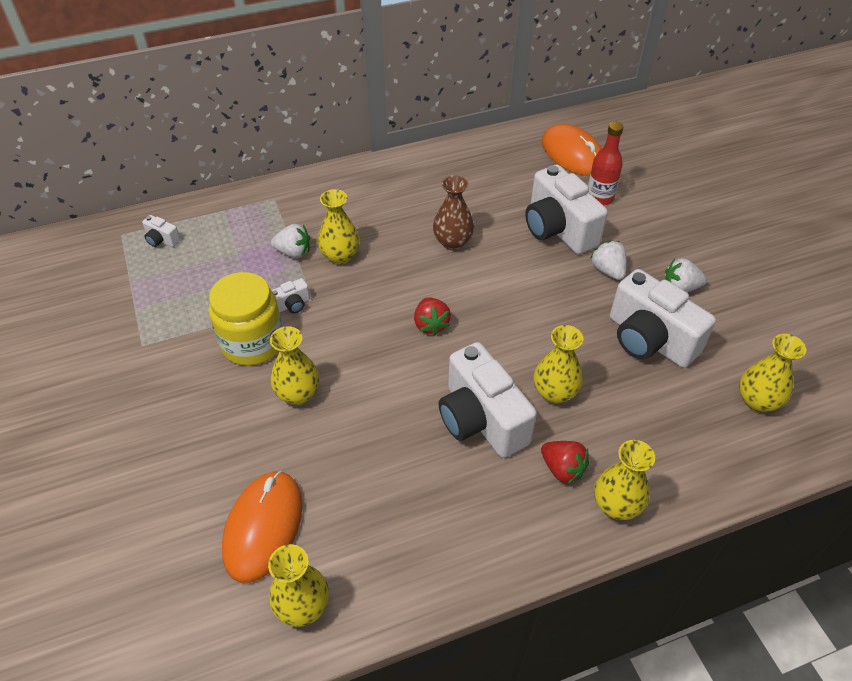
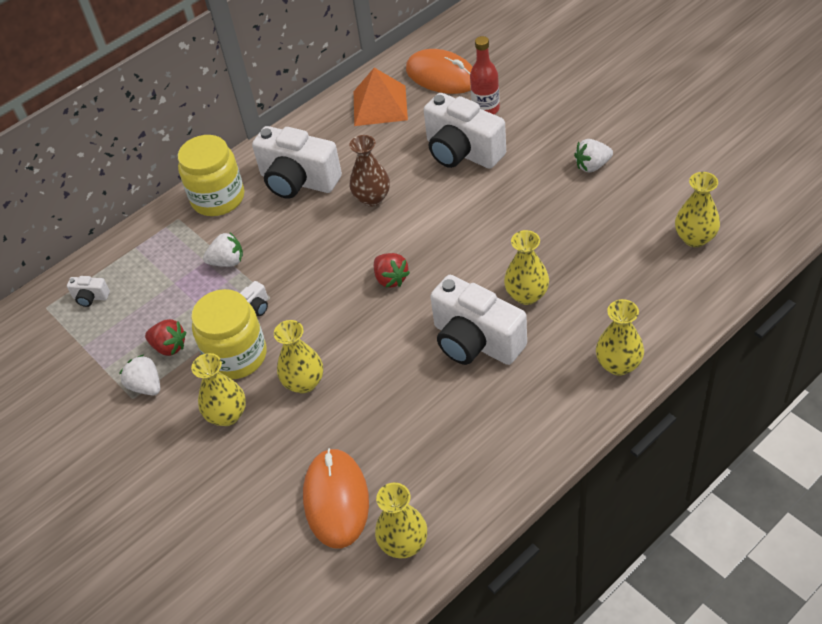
camera: 15 degrees left, 0 degrees up
(317, 193) = (218, 198): none -> yellow jar
(340, 256) = (274, 249): yellow vase -> yellow vase (227, 415)
(503, 161) = (380, 105): none -> orange pyramid
(562, 469) = (562, 354): red strawberry -> red strawberry (169, 347)
(608, 270) = (523, 173): white strawberry -> white strawberry (146, 386)
(649, 339) = (586, 220): white camera -> white camera (298, 181)

